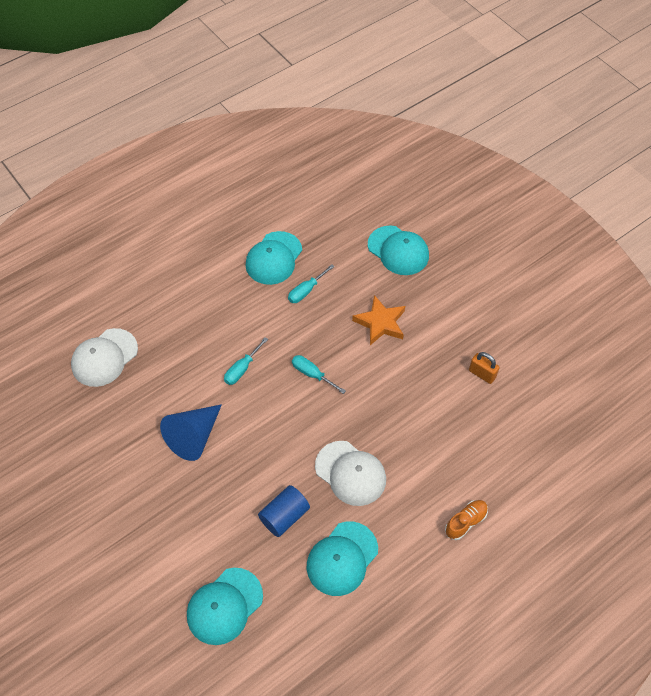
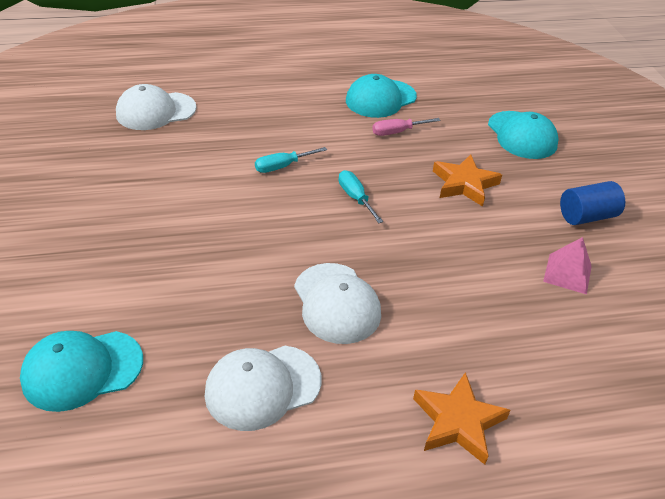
camera: 25 degrees right, 15 degrees down
(194, 436) = (187, 200): blue cone -> none
(284, 516) = (226, 311): blue cylinder -> blue cylinder (586, 216)
(306, 291) = (397, 132): turquoise screwdriver -> pink screwdriver
(342, 558) = (263, 387): turquoise cap -> white cap
(465, 522) = (458, 422): orange shoe -> orange star
(482, 374) = (567, 273): orange padlock -> pink pyramid

